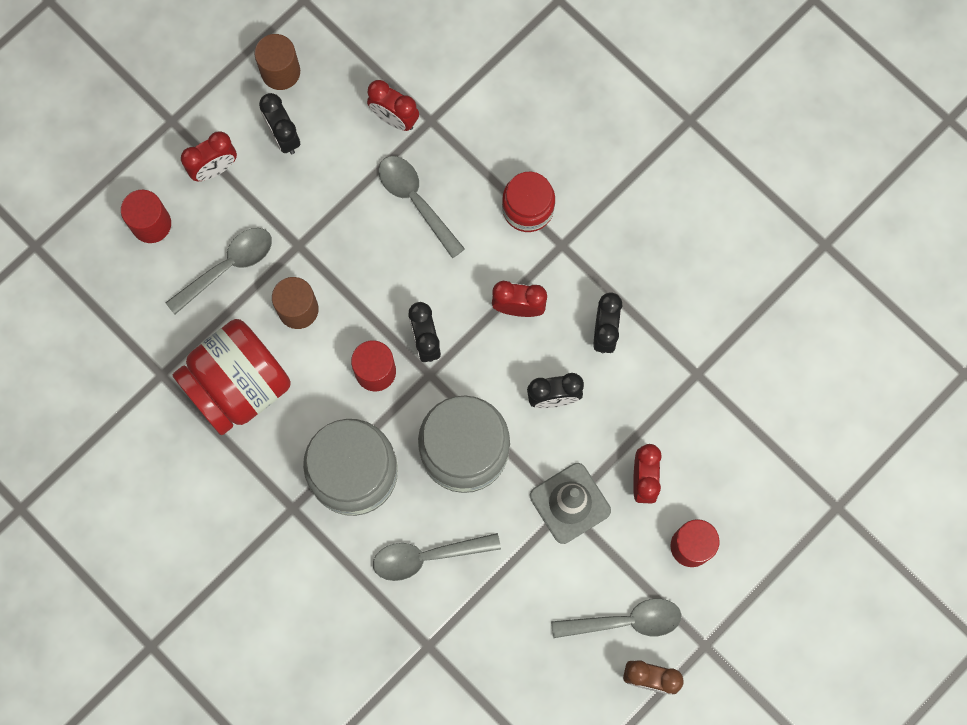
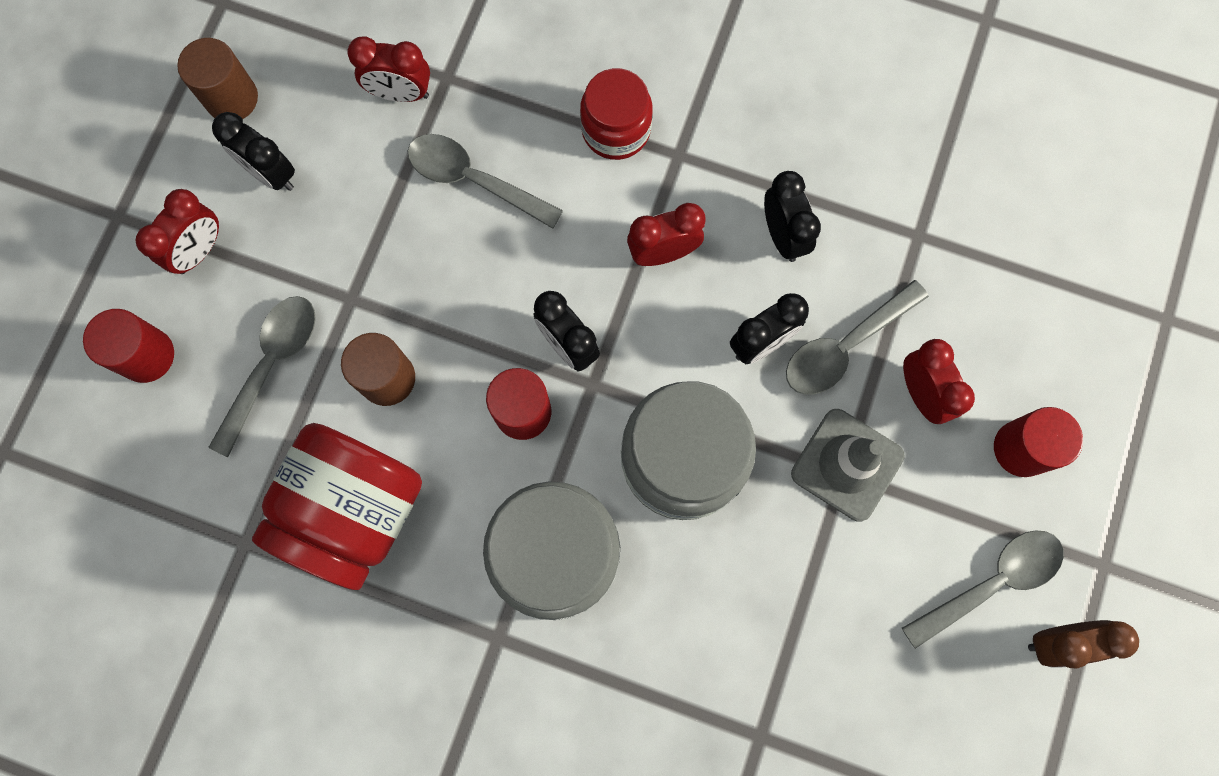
camera: 25 degrees left, 0 degrees up
(427, 556) = (702, 619): grey spoon -> grey spoon (844, 346)

